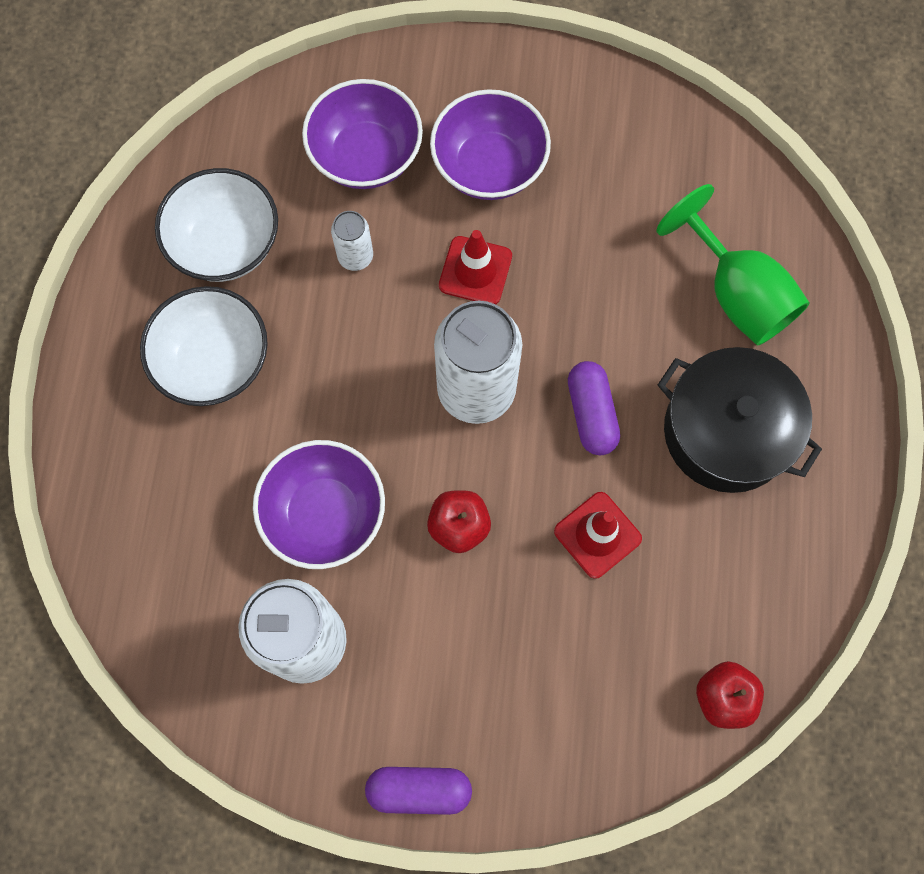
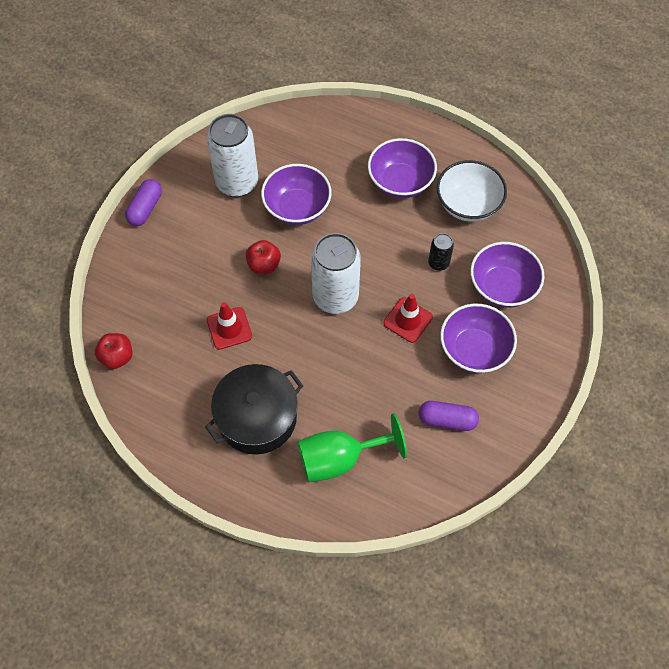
camera: 110 degrees right, 10 degrees down
(214, 362) = (400, 182): white bowl -> purple bowl
(355, 257) = (438, 263): white can -> black can
(591, 414) = (298, 350): purple capsule -> purple capsule (447, 420)

